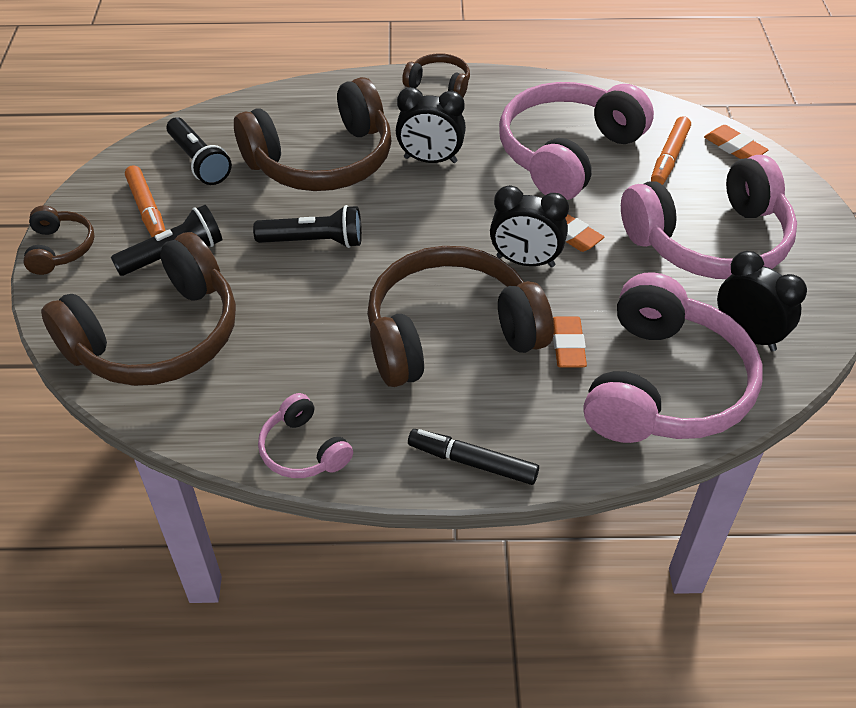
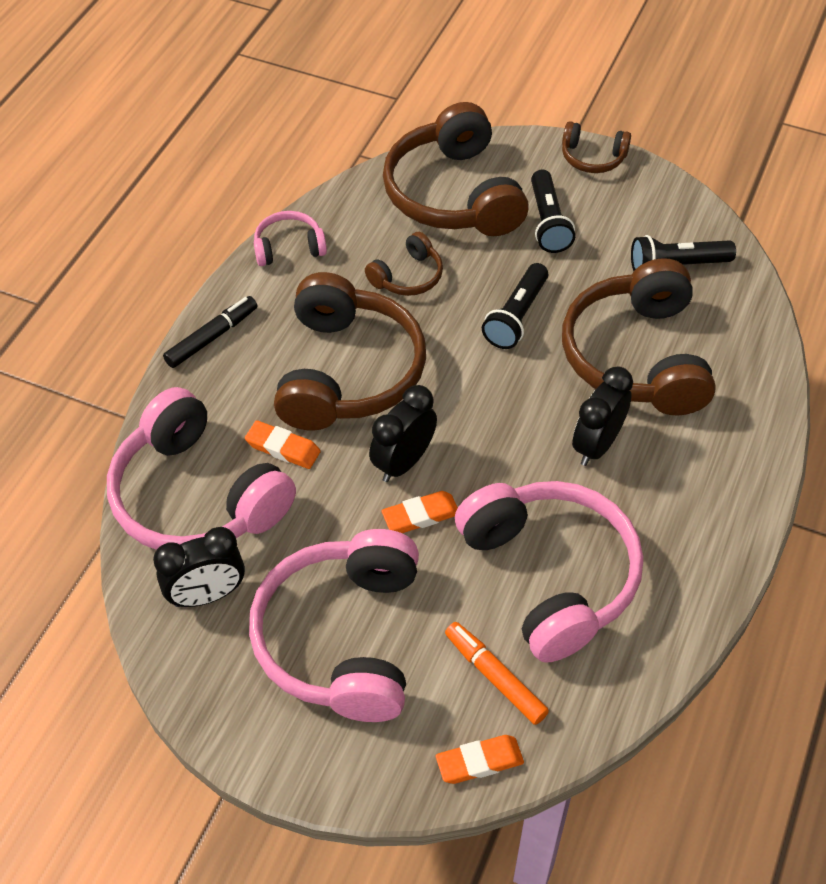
camera: 115 degrees right, 5 degrees up
(147, 209) = (619, 217): orange marker -> none
(439, 84) = (737, 505): brown headphones -> brown headphones (408, 276)

